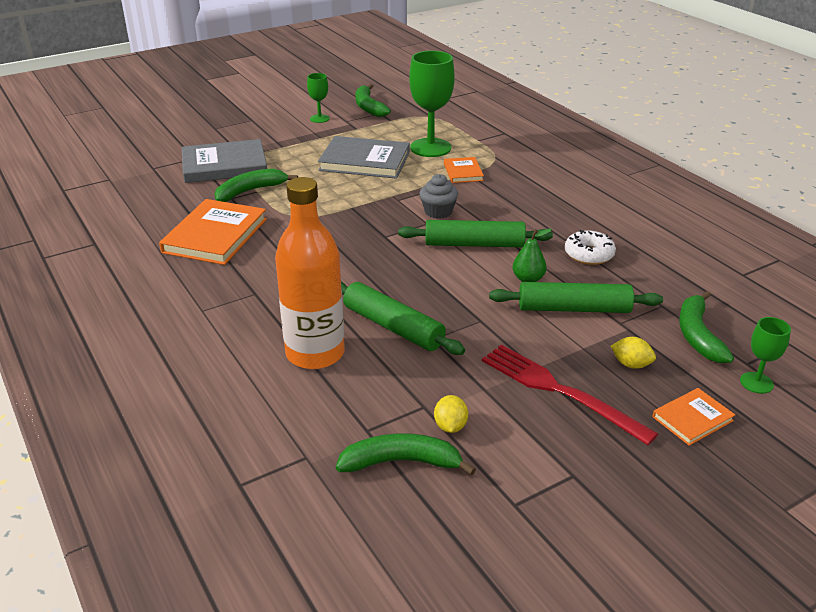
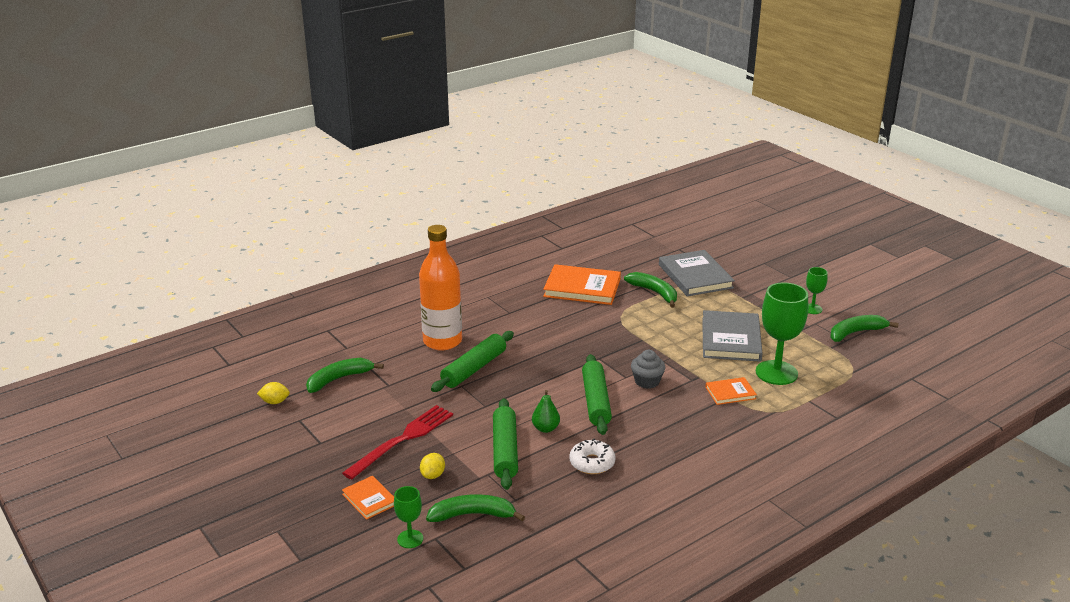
camera: 85 degrees right, 5 degrees down
(401, 462) = (339, 379): green banana -> green banana turned 120 degrees counterclockwise
(450, 426) = (369, 395): yellow lemon -> yellow lemon (275, 402)

